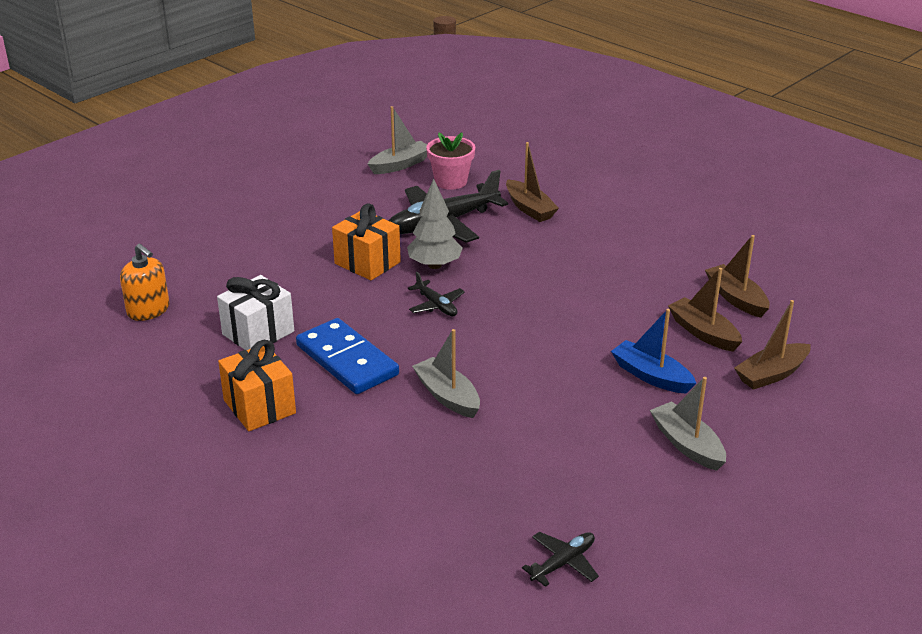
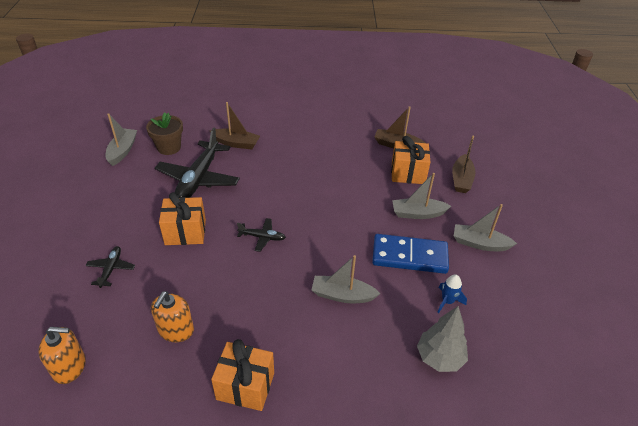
camera: 45 degrees left, 10 degrees up
(258, 333) = (176, 330): white gift -> orange soap dispenser
(346, 360) = (257, 311): blue domino -> blue domino (409, 256)
(434, 265) = (228, 210): grey tree -> grey tree (439, 358)
(451, 181) = (169, 147): pink flower pot -> brown flower pot
(556, 468) = (447, 301): none -> blue rocket
(563, 563) = (520, 358): black plane -> black plane (111, 269)
(651, 376) = (418, 213): blue boat -> grey boat
(703, 333) = (408, 173): brown boat -> orange gift

